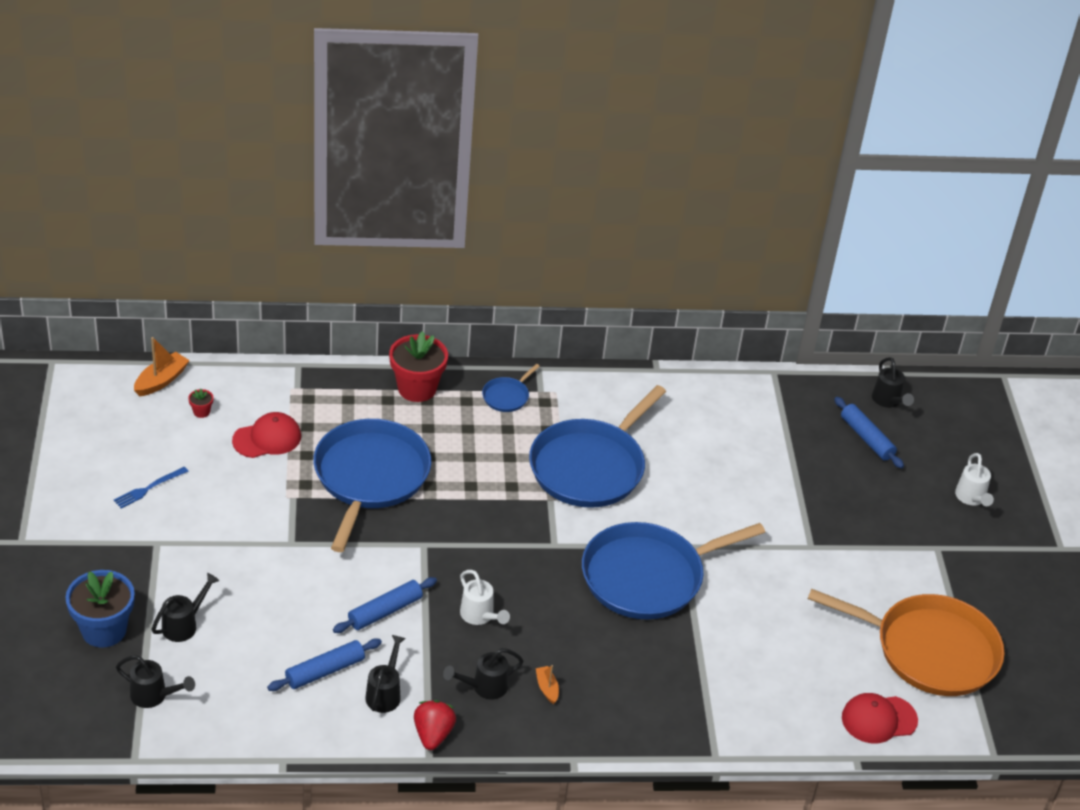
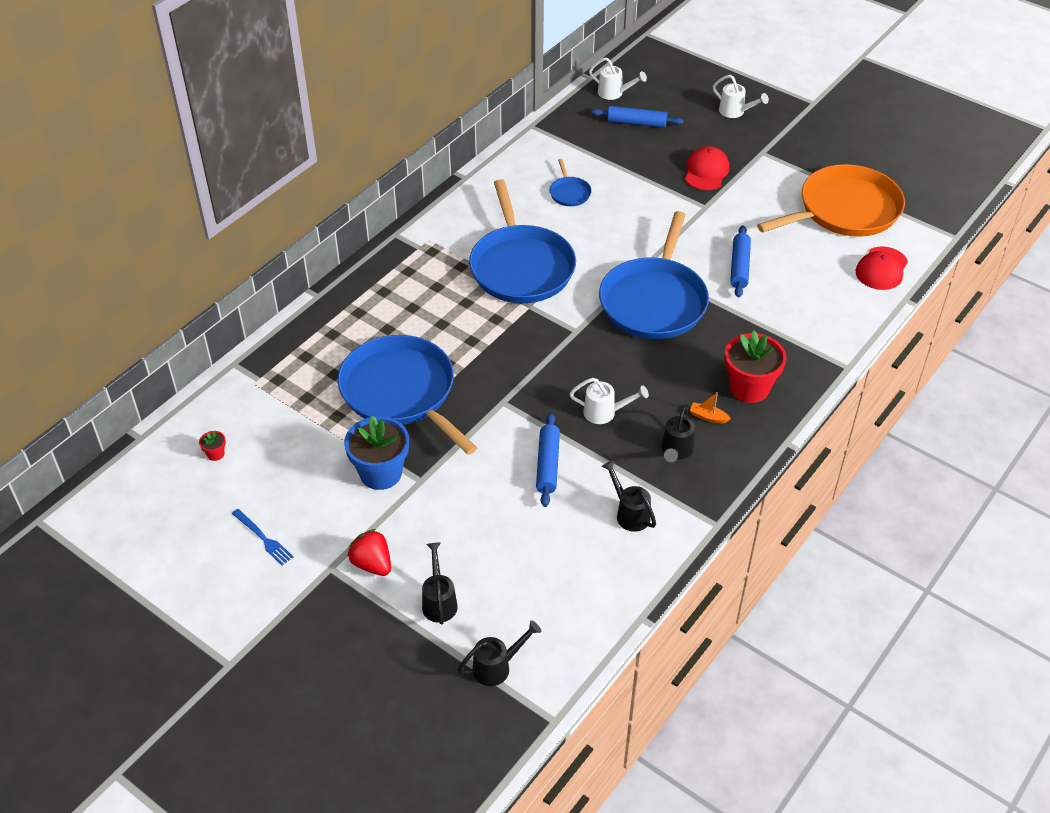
camera: 45 degrees left, 5 degrees up
(104, 630) = (391, 661): blue flower pot -> blue flower pot (380, 473)
(149, 488) = (263, 538): blue fork -> blue fork turned 45 degrees counterclockwise
(161, 381) = (149, 459): orange boat -> none
(267, 438) = (292, 429): red cap -> red cap (706, 171)
(325, 671) = (574, 537): blue rolling pin -> blue rolling pin (739, 267)
(417, 388) = (339, 311): red flower pot -> red flower pot (749, 388)
(433, 734) = (695, 508): red strawberry -> red strawberry (372, 564)
(507, 396) = (404, 267): blue pan -> blue pan (569, 193)
(888, 401) = (614, 93): black watering can -> white watering can

